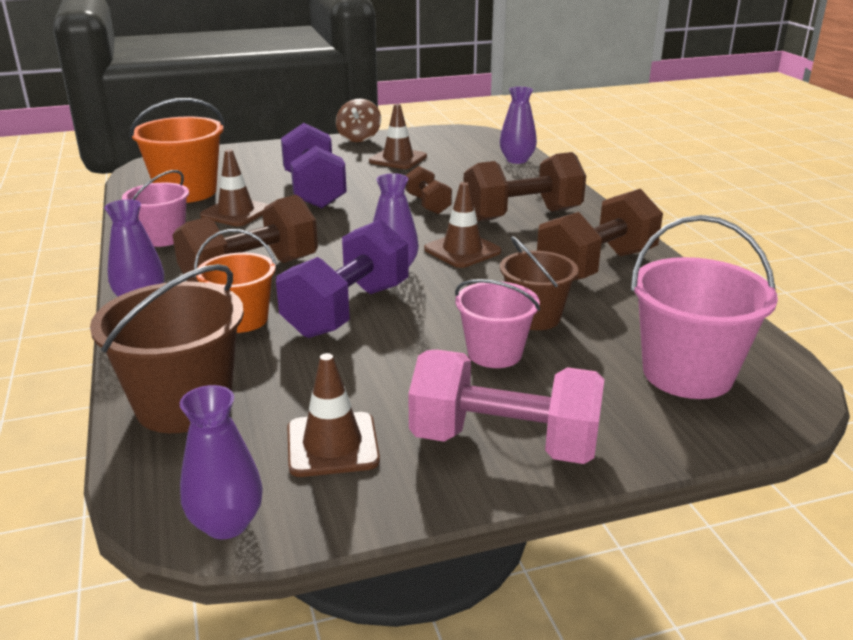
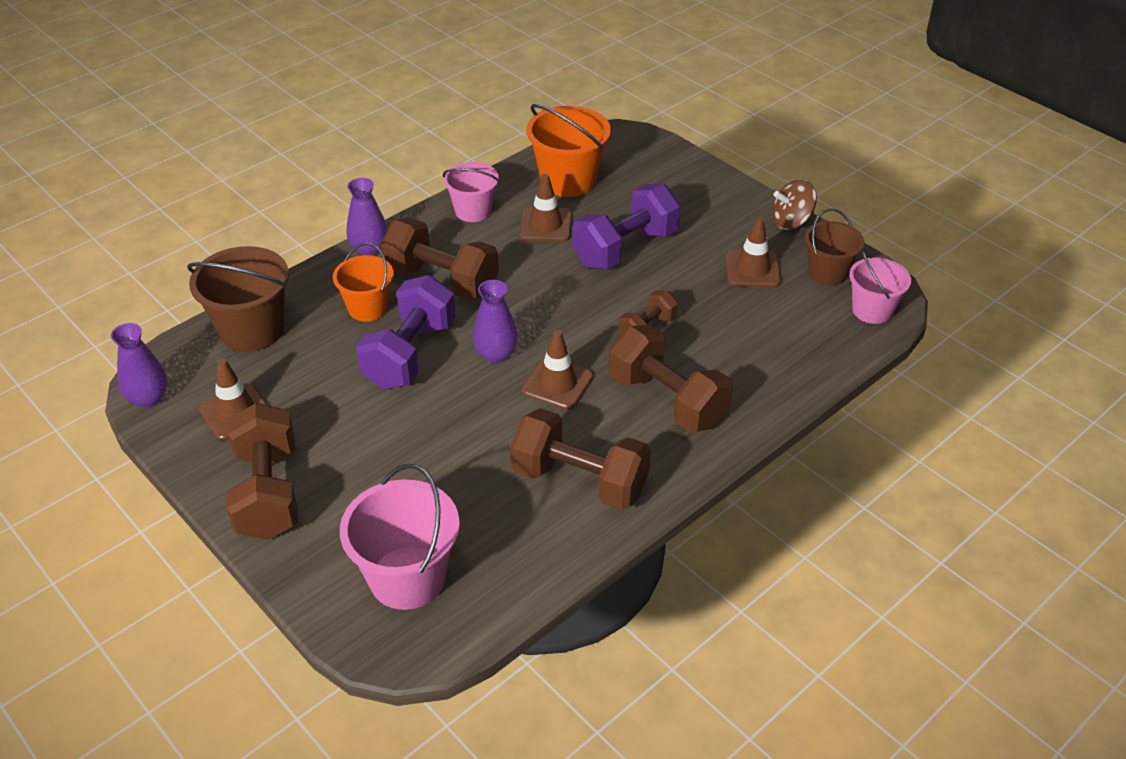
camera: 65 degrees right, 15 degrees up
(347, 310) = (410, 354): purple dumbbell -> purple dumbbell turned 75 degrees counterclockwise
(494, 353) = (385, 455): pink bucket -> pink bucket (872, 310)
(504, 443) = (268, 493): pink dumbbell -> brown dumbbell
(517, 160) = (825, 354): purple vase -> none
(535, 317) = (455, 463): brown bucket -> brown bucket (827, 272)

